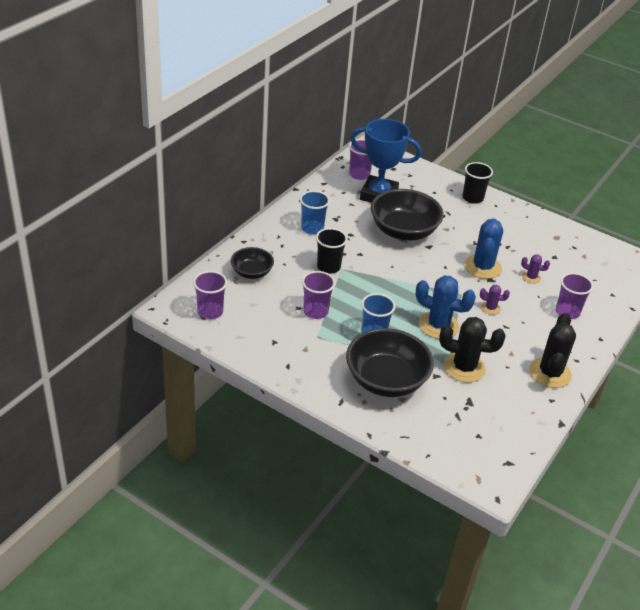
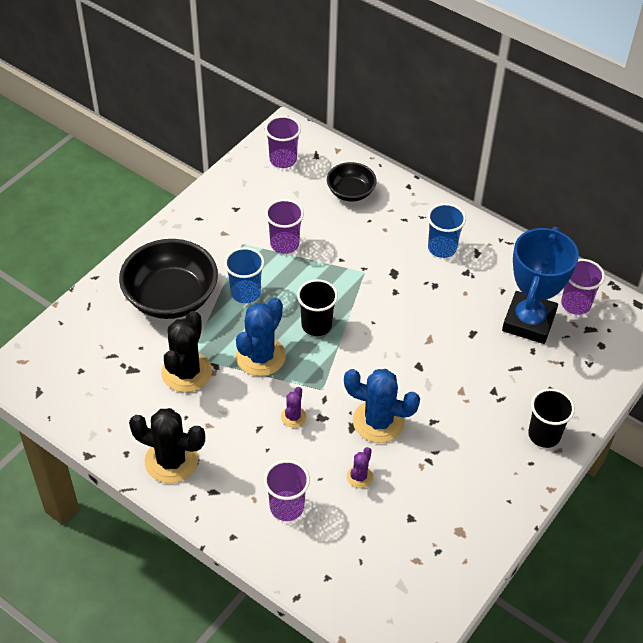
camera: 95 degrees right, 10 degrees up
(328, 267) = (366, 260): black cup -> black cup (316, 325)
(403, 231) = (449, 341): black bowl -> none

